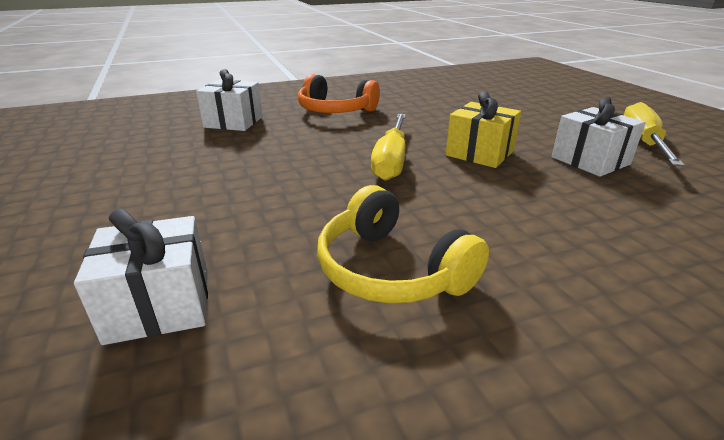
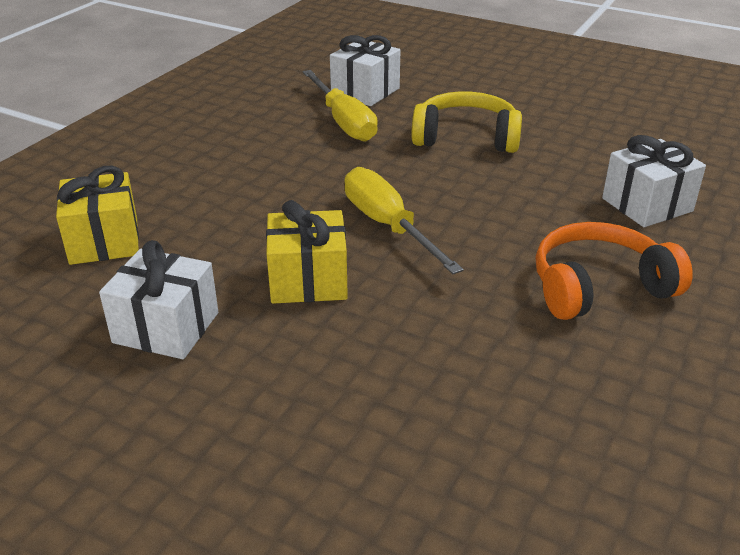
camera: 140 degrees right, 5 degrees up
(391, 269) = (273, 143): yellow headphones -> yellow headphones (466, 137)
(643, 142) = (88, 423): yellow screwdriver -> yellow screwdriver (344, 122)
(643, 228) = (104, 241): none -> yellow gift

